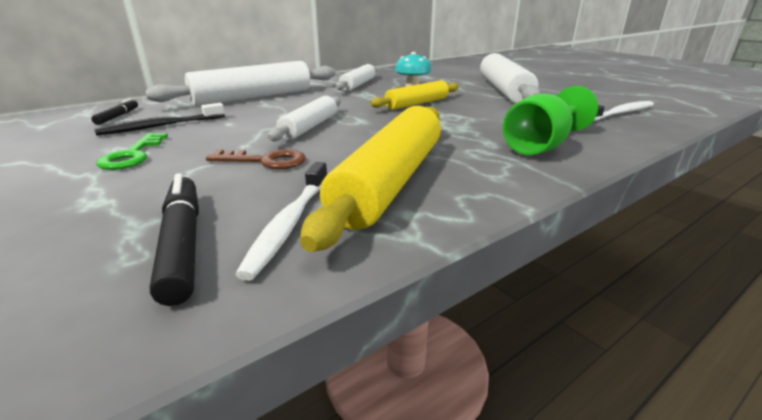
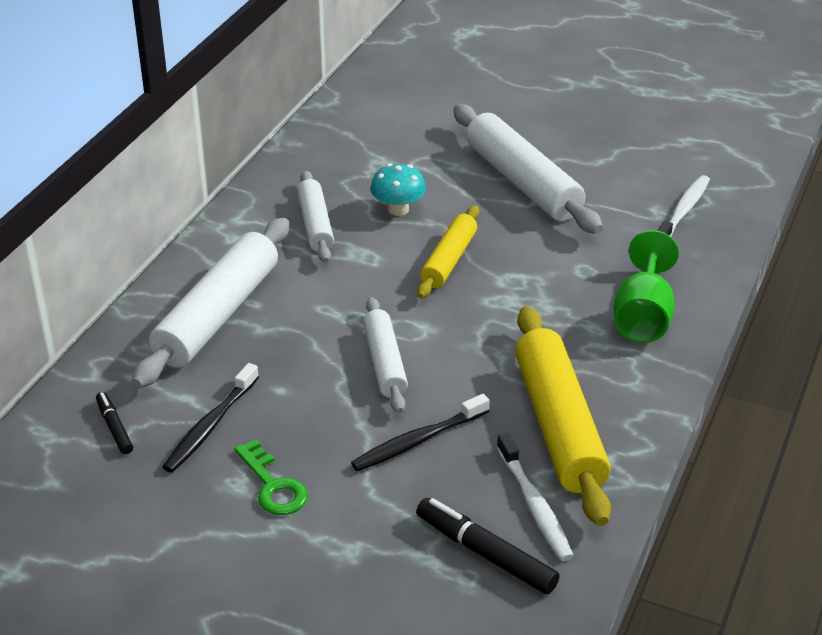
camera: 30 degrees left, 10 degrees up
(265, 161) = (418, 441): brown key -> black toothbrush

